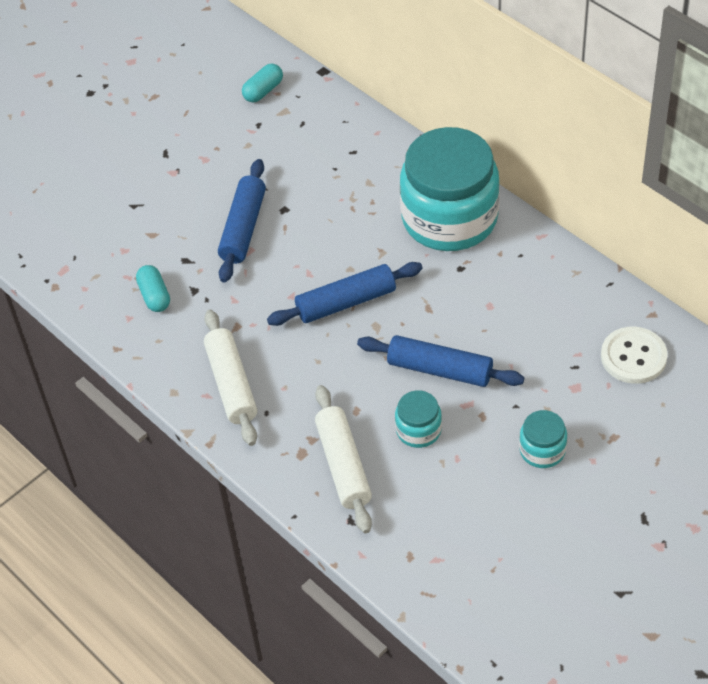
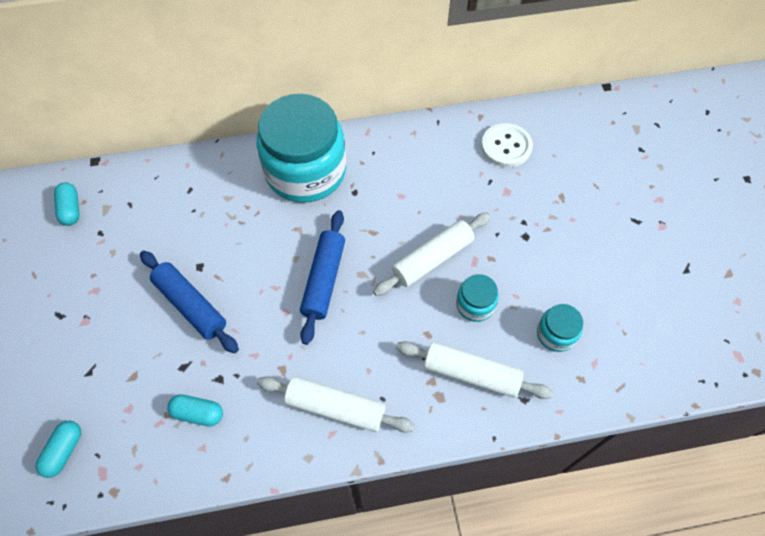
camera: 60 degrees left, 10 degrees up
(62, 236) = (64, 451): none -> turquoise capsule
(440, 369) = (432, 259): blue rolling pin -> white rolling pin
(542, 450) = (545, 241): turquoise jar -> turquoise jar (556, 334)

